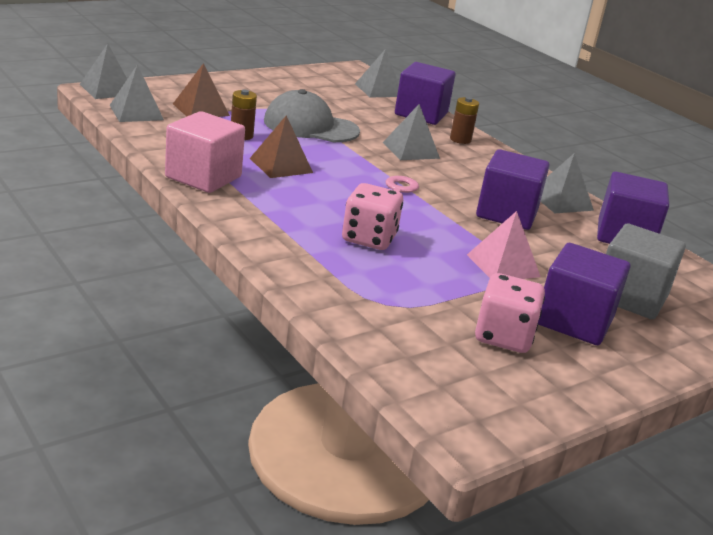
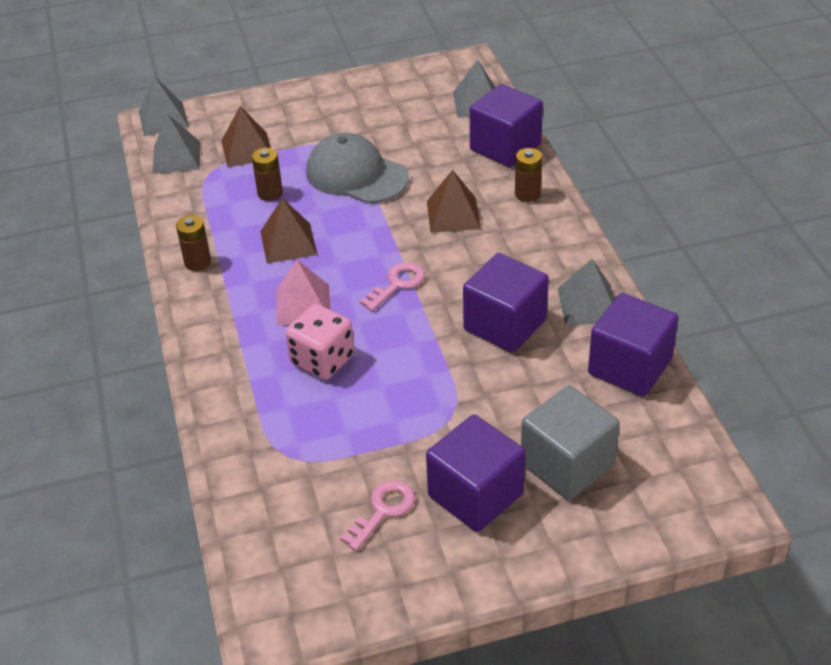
camera: 25 degrees right, 15 degrees up
(203, 177) = (197, 262): pink cube -> brown battery
(411, 150) = (453, 214): grey pyramid -> brown pyramid
(503, 265) = (447, 407): pink pyramid -> pink pyramid (303, 305)
(503, 336) = (383, 510): pink dice -> pink key

